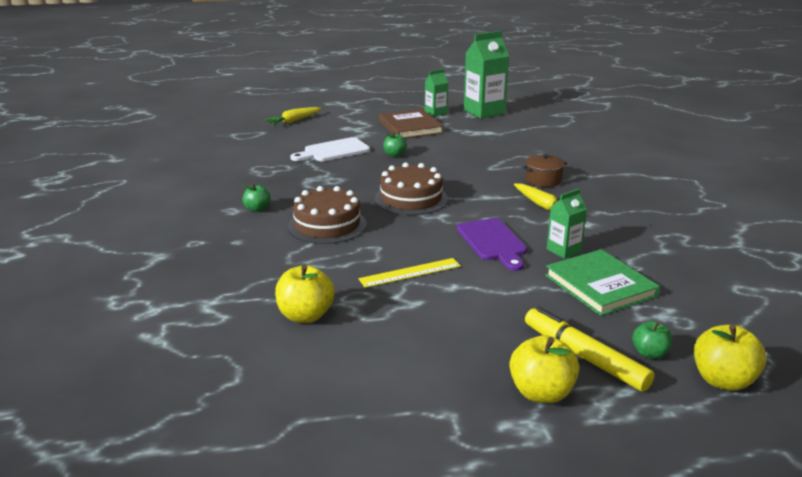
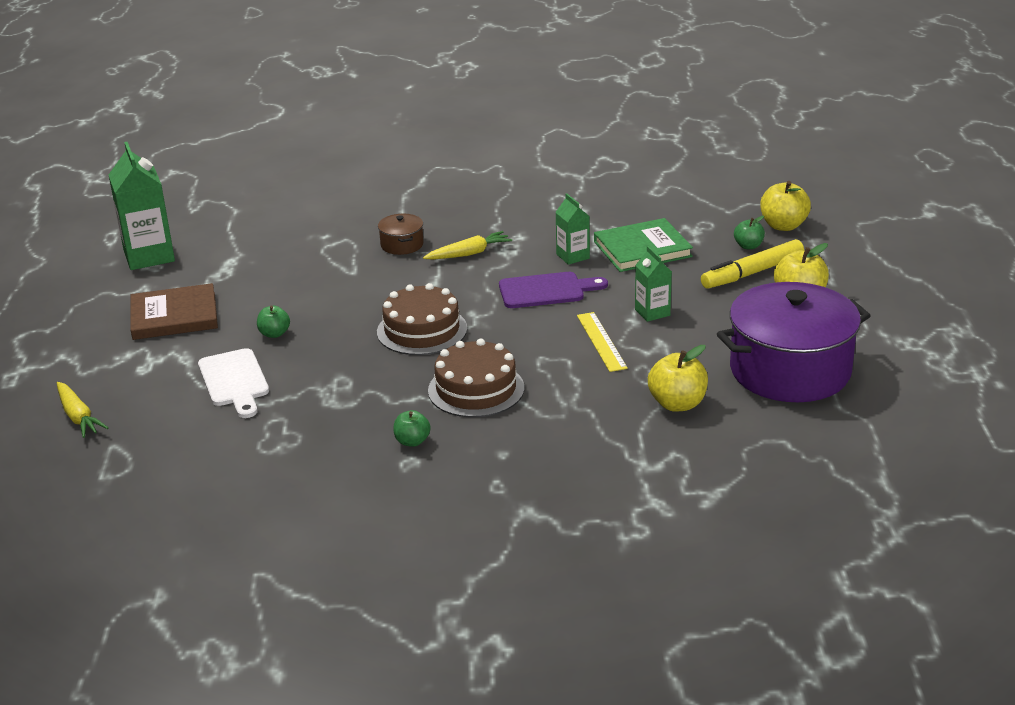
camera: 80 degrees left, 5 degrees up
(372, 384) = (790, 370): none -> purple pot
(435, 113) = (126, 292): green carton -> green carton (652, 312)

